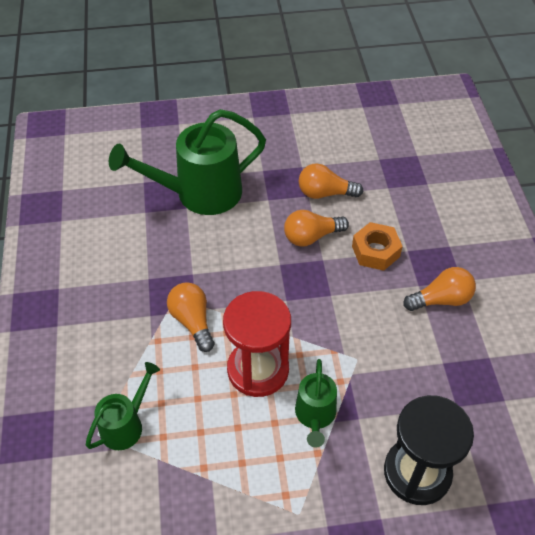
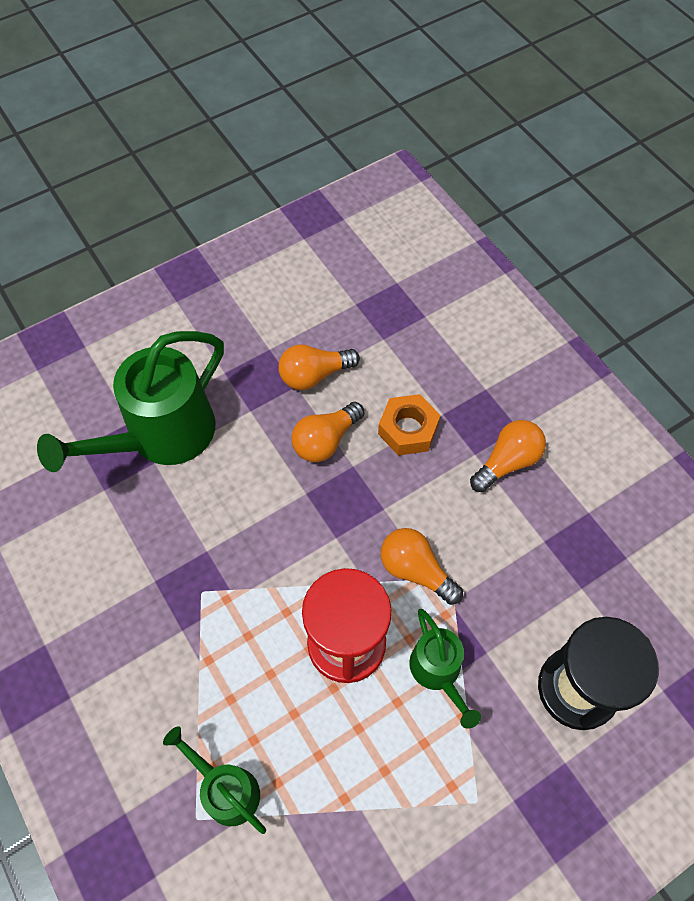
camera: 25 degrees left, 10 degrees up
(126, 424) = (225, 788): green watering can -> green watering can turned 60 degrees counterclockwise
(192, 321) = (238, 615): orange light bulb -> orange light bulb (415, 570)

